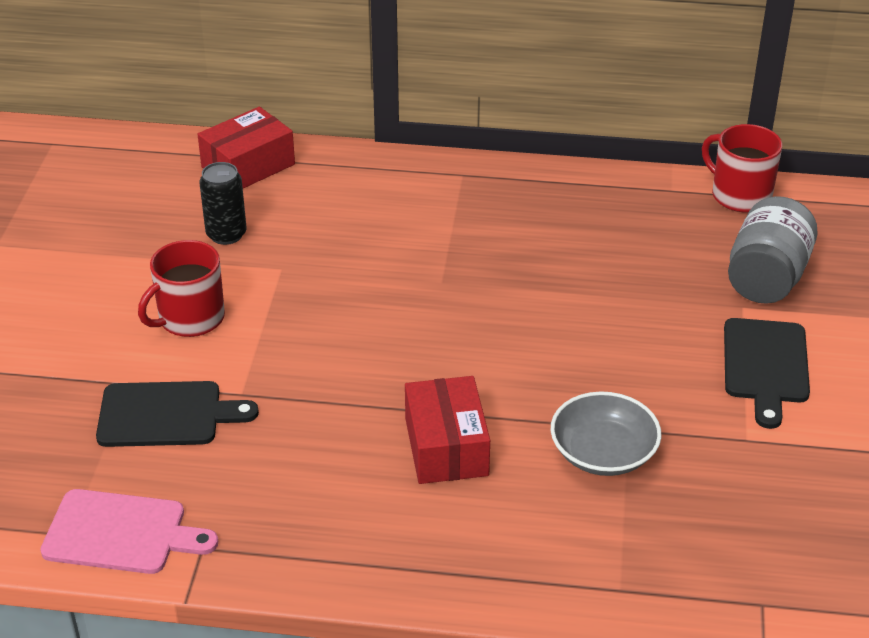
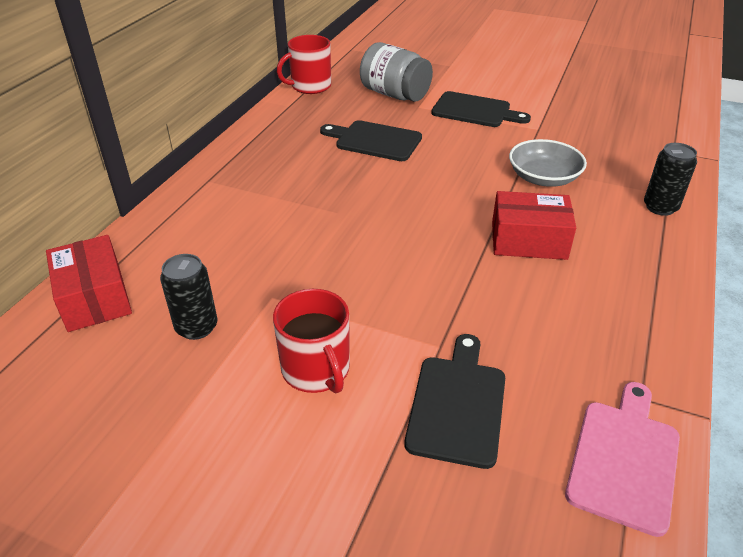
camera: 75 degrees left, 0 degrees up
(580, 579) = (660, 207): none -> black can
(619, 282) = (375, 141): none -> black cutting board

